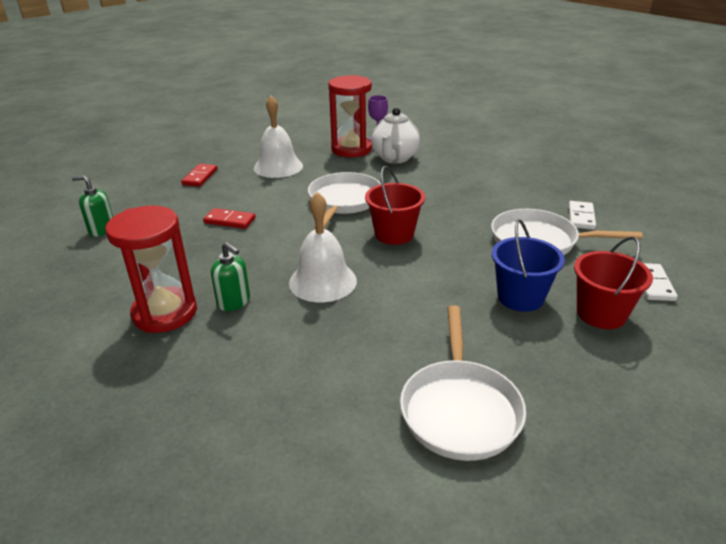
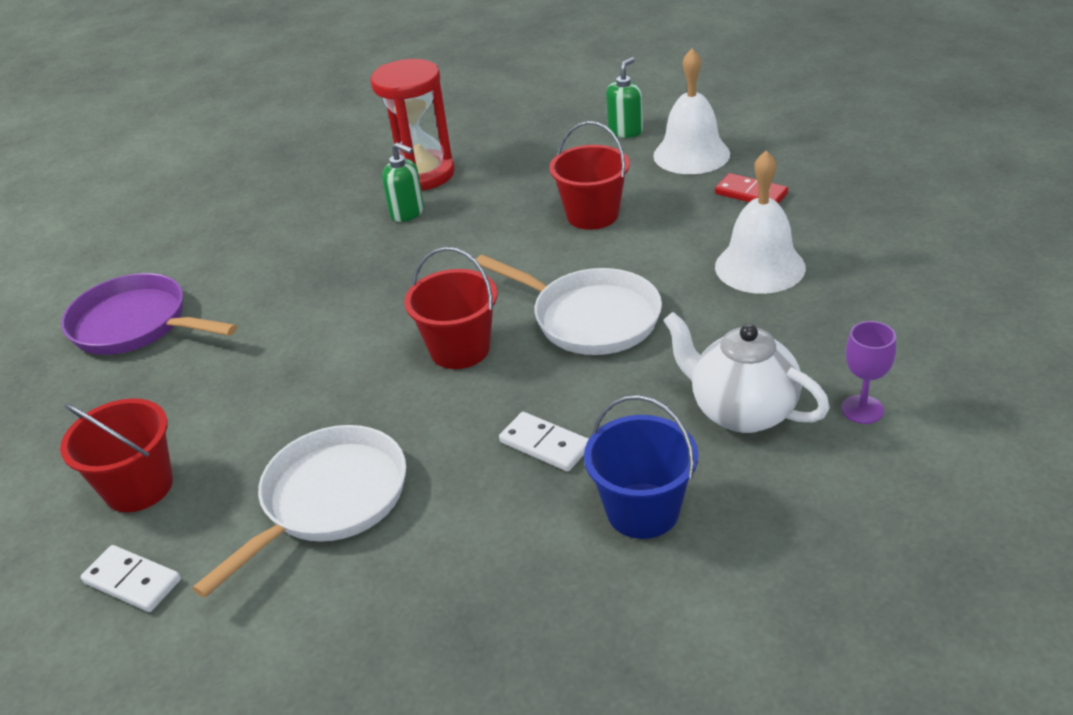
camera: 115 degrees right, 5 degrees up
(229, 221) = (592, 215): red domino -> red bucket
(234, 302) = (407, 213): green soap dispenser -> green soap dispenser turned 120 degrees counterclockwise
(323, 281) = (397, 273): white bell -> white bell (691, 154)
(351, 149) = (811, 361): red hourglass -> none
(460, 409) = (136, 325): white pan -> purple pan
(520, 297) = (232, 424): blue bucket -> blue bucket (642, 511)
(581, 217) = (354, 597): white domino -> white domino (545, 445)

